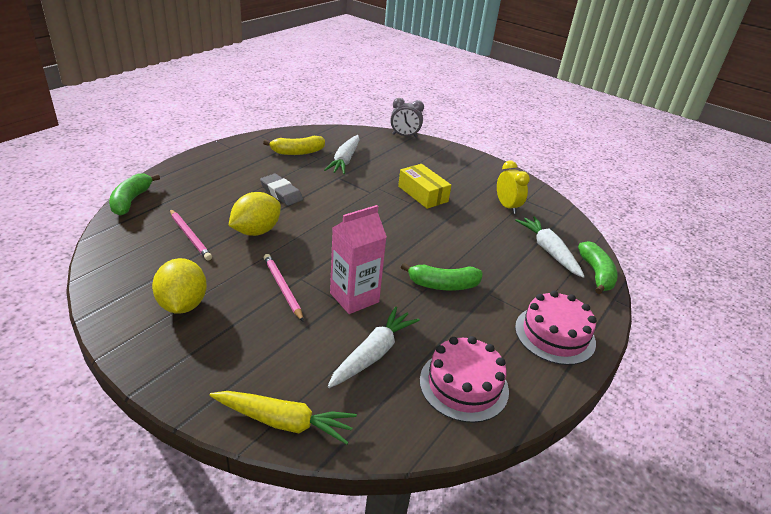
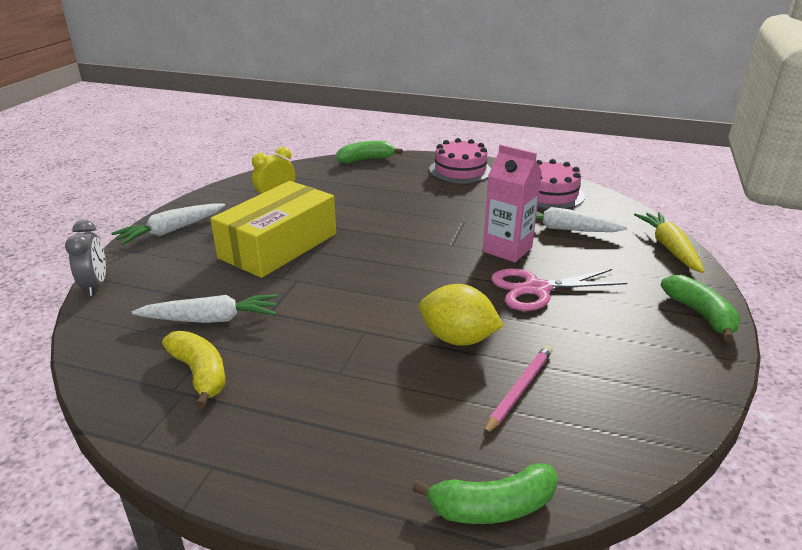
camera: 105 degrees left, 5 degrees down
(182, 304) = (630, 341): yellow lemon -> none
(281, 193) = (347, 349): grey eraser -> none
(283, 288) = (537, 289): pink pencil -> pink scissors
(423, 194) = (278, 246): yellow box -> yellow box, size x1.71
(443, 285) = (444, 214): green banana -> green banana (700, 314)
(549, 251) = (347, 177): white carrot -> white carrot (172, 230)

